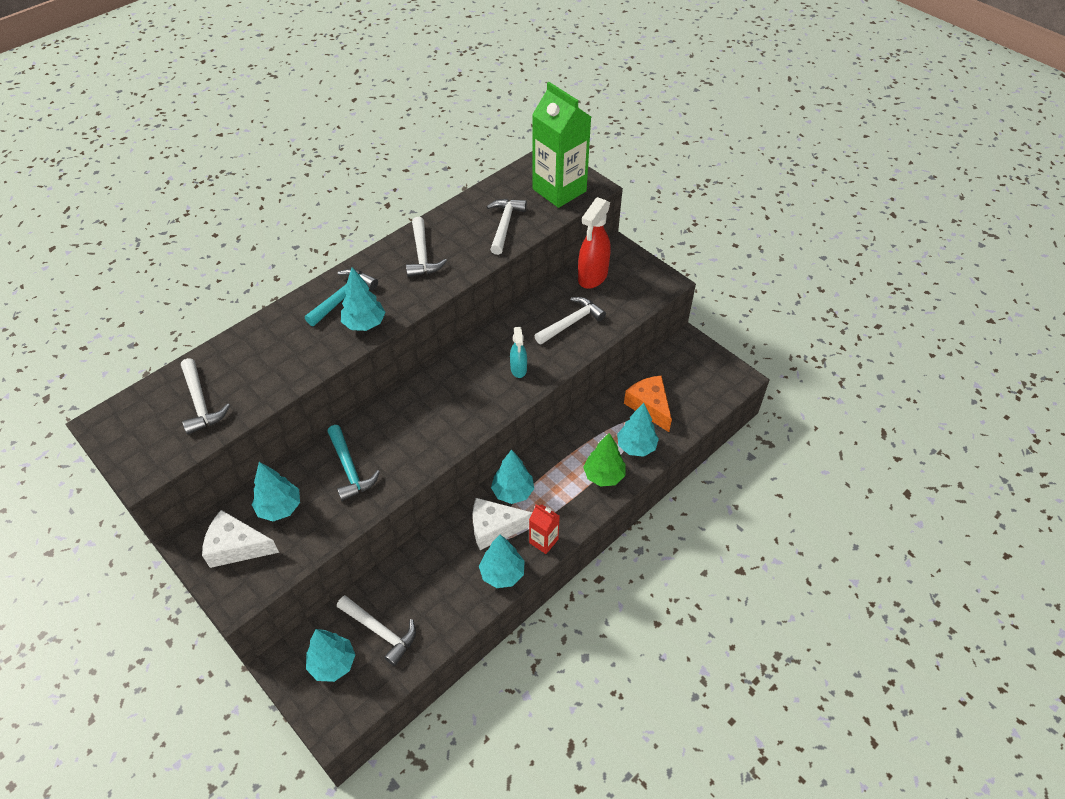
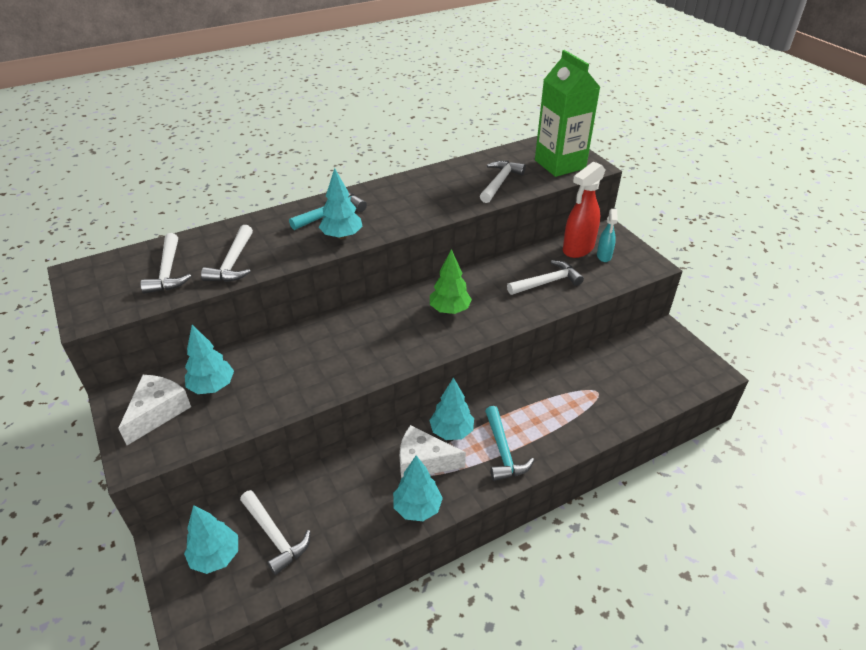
camera: 15 degrees right, 10 degrees down
(237, 547) = (158, 412): white cheese -> white cheese turned 90 degrees clockwise
(350, 468) = (291, 366): turquoise hammer -> turquoise hammer (503, 451)
(422, 255) = (415, 193): white hammer -> white hammer (233, 262)
(518, 369) = (483, 312): turquoise spray bottle -> turquoise spray bottle (604, 256)
(543, 541) = (470, 485): red carton -> none
(603, 476) = (550, 436): green tree -> green tree (449, 310)
(636, 447) = (591, 415): turquoise tree -> none
(649, 406) = (613, 380): orange cheese -> none

